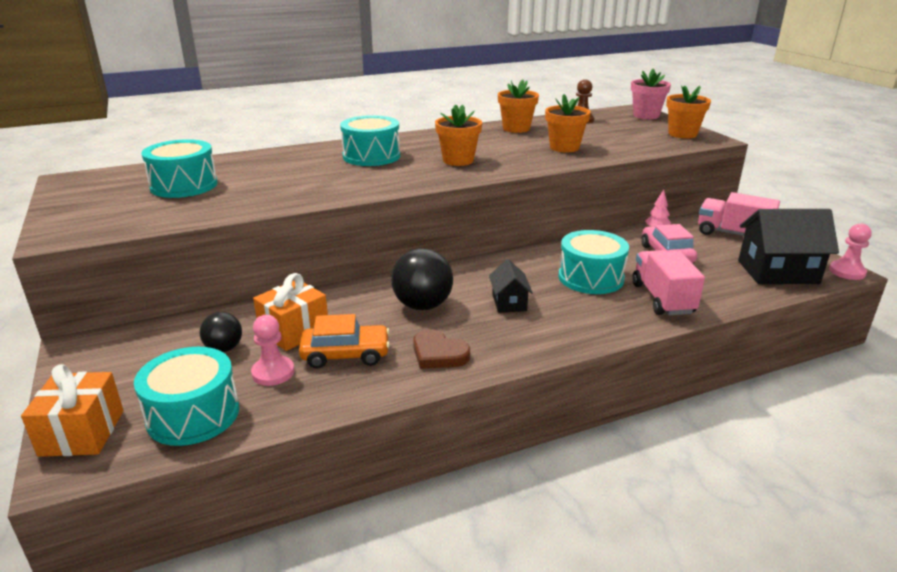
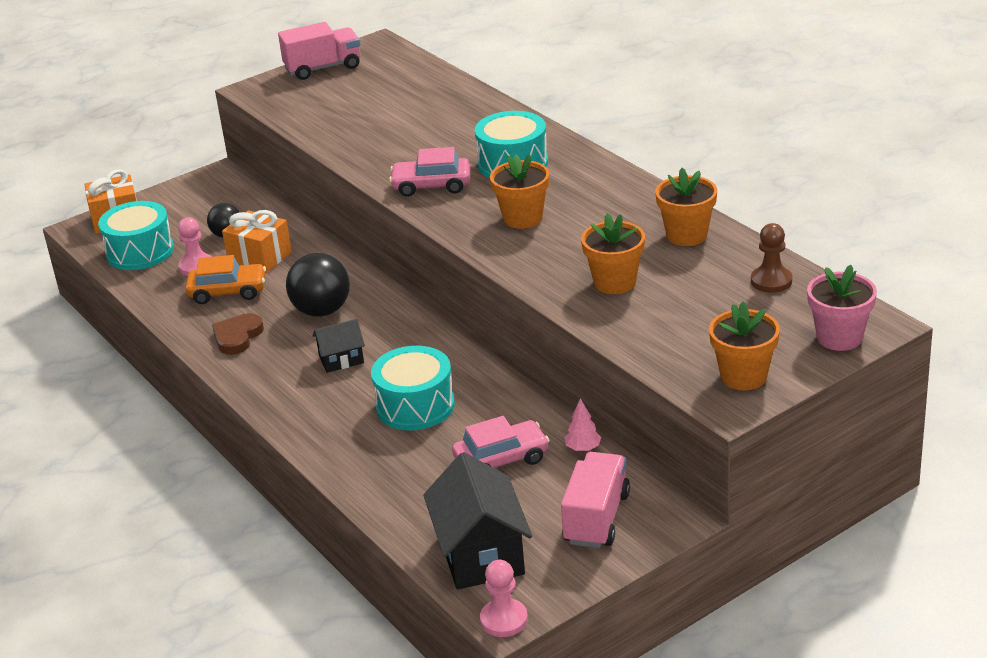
camera: 80 degrees right, 5 degrees up
(184, 185) = (381, 97): turquoise drum -> none
(345, 355) = (228, 292): orange car -> orange car turned 75 degrees counterclockwise
(376, 181) = (432, 185): none -> pink car
(662, 299) = (378, 460): pink truck -> pink truck (323, 68)

